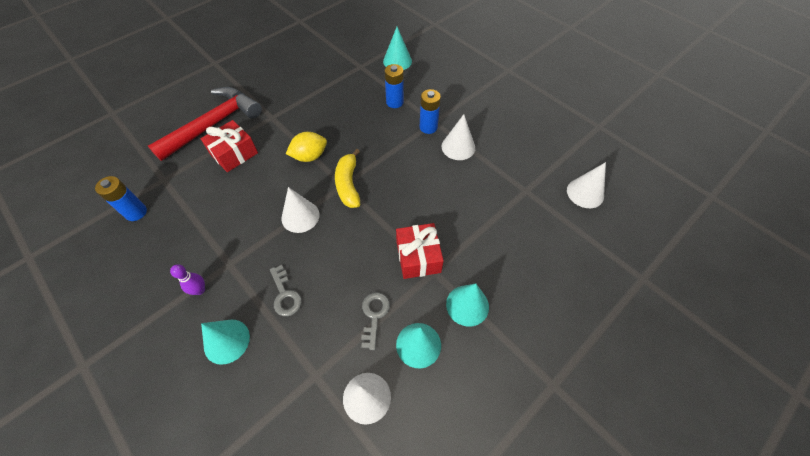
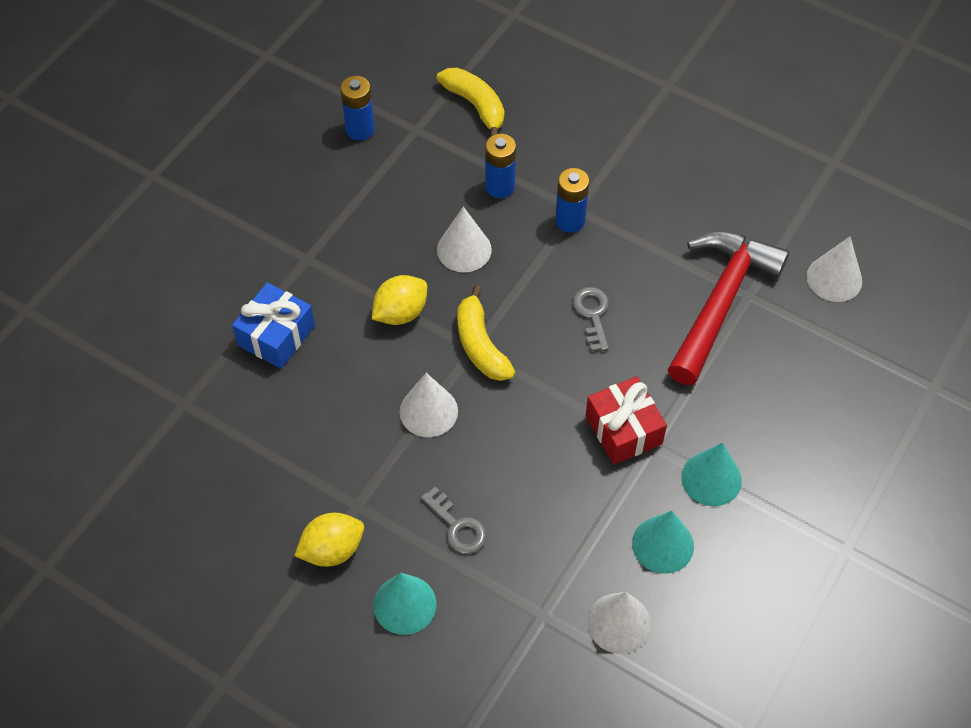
camera: 15 degrees left, 0 degrees up
(136, 212) = (171, 464): blue battery -> blue battery (360, 129)
(200, 290) = (332, 550): purple bowling pin -> yellow lemon
(214, 124) = (216, 292): red hammer -> red hammer (720, 301)
(234, 154) = (276, 335): red gift -> blue gift
(374, 315) = (591, 522): grey key -> grey key (592, 314)
(397, 61) = (475, 106): turquoise cone -> yellow banana
(458, 147) = (627, 245): white cone -> white cone (464, 249)

